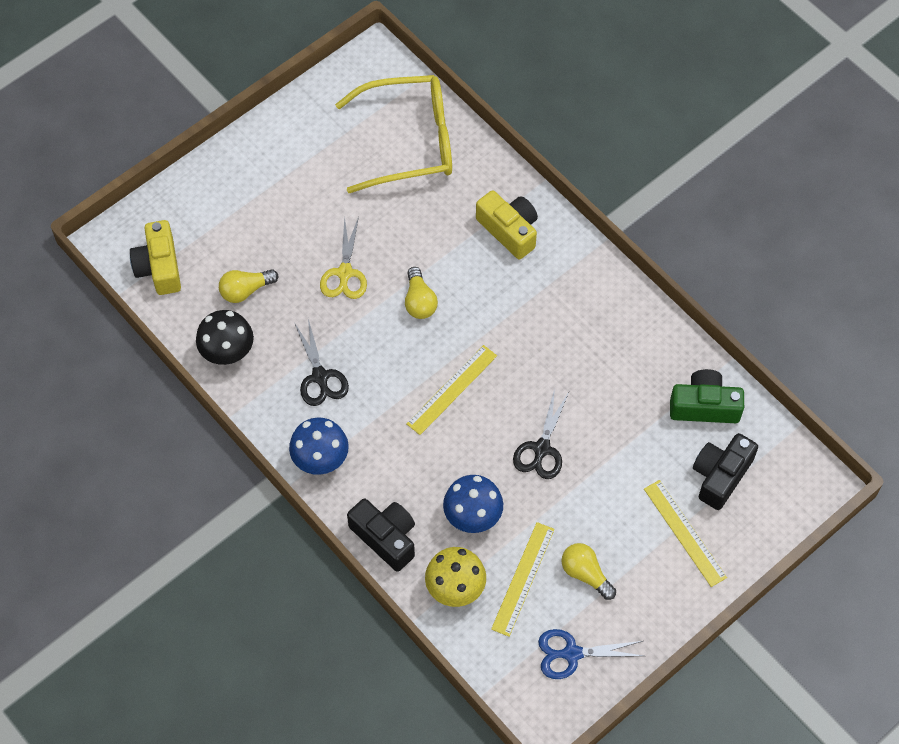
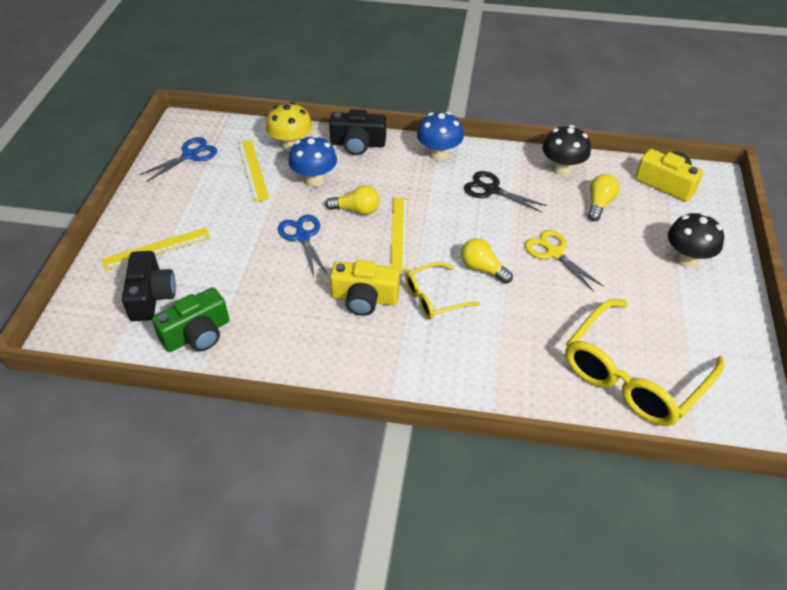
camera: 140 degrees right, 15 degrees down
(247, 191) = (687, 259): none -> black mushroom
(486, 303) = (434, 297): none -> yellow glasses
(509, 230) = (474, 361): yellow camera -> yellow camera (364, 298)
(541, 448) = (303, 237): black scissors -> blue scissors
(585, 574) = (212, 192): yellow light bulb -> yellow light bulb (356, 210)
(684, 533) = (156, 248): yellow ruler -> yellow ruler turned 45 degrees counterclockwise

